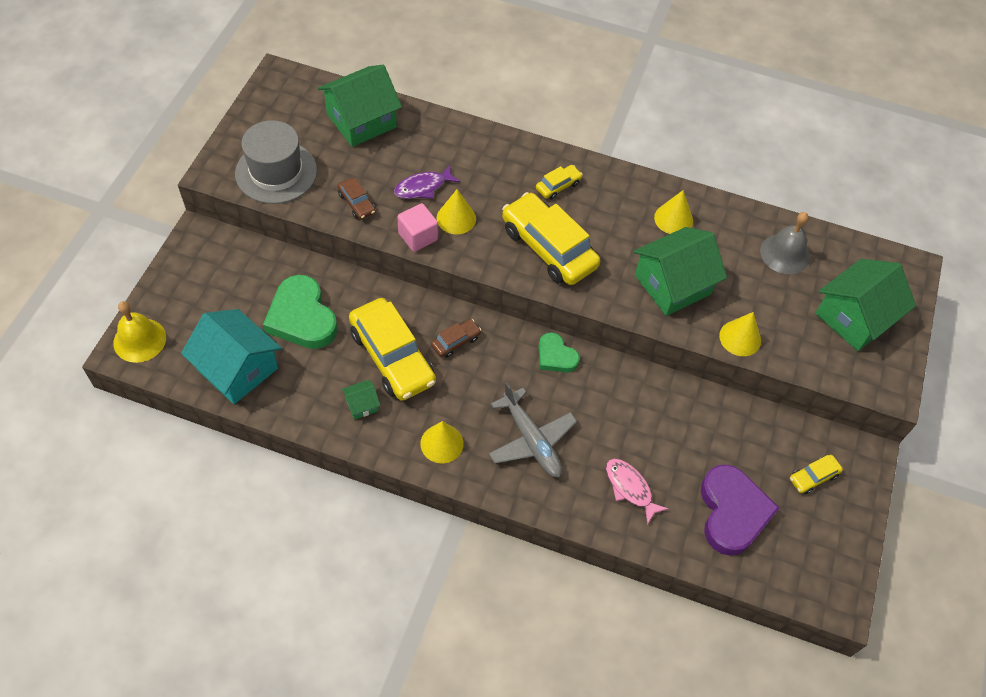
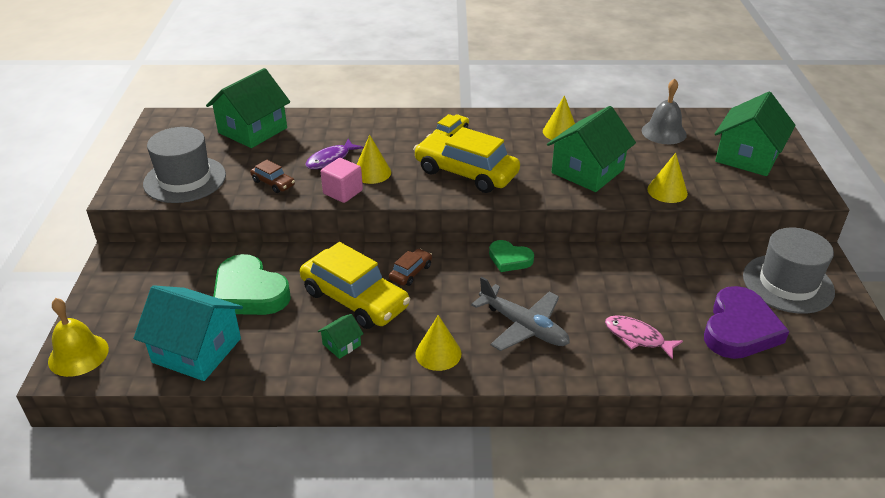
camera: 15 degrees left, 20 degrees down
(732, 512) = (739, 329): purple heart -> purple heart turned 45 degrees clockwise
(813, 477) = (788, 283): yellow car -> grey hat

